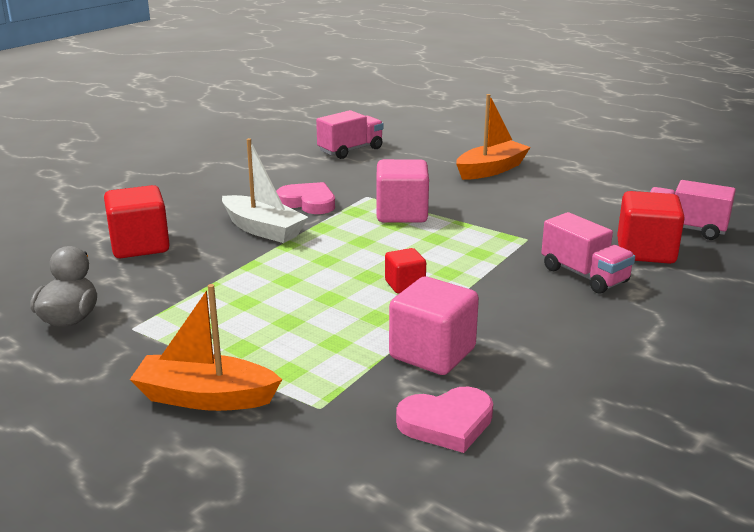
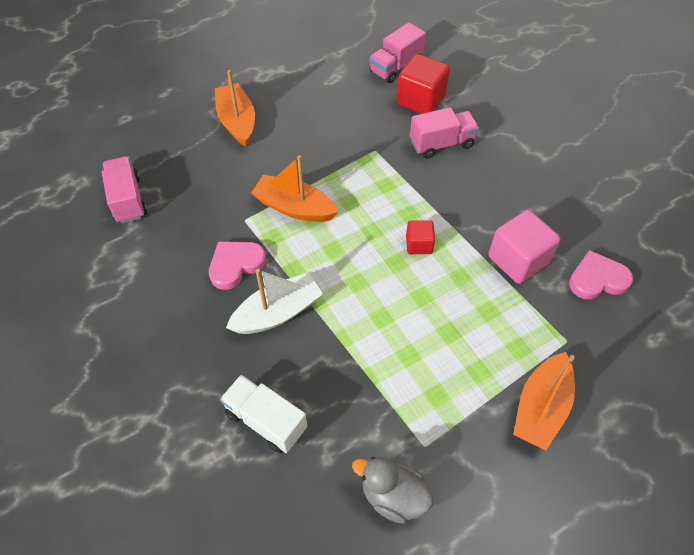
camera: 70 degrees left, 30 degrees up
(140, 246) = (266, 421): red cube -> white truck
(401, 214) = (294, 207): pink cube -> orange boat
(446, 423) = (597, 279): pink heart -> pink heart turned 105 degrees counterclockwise

